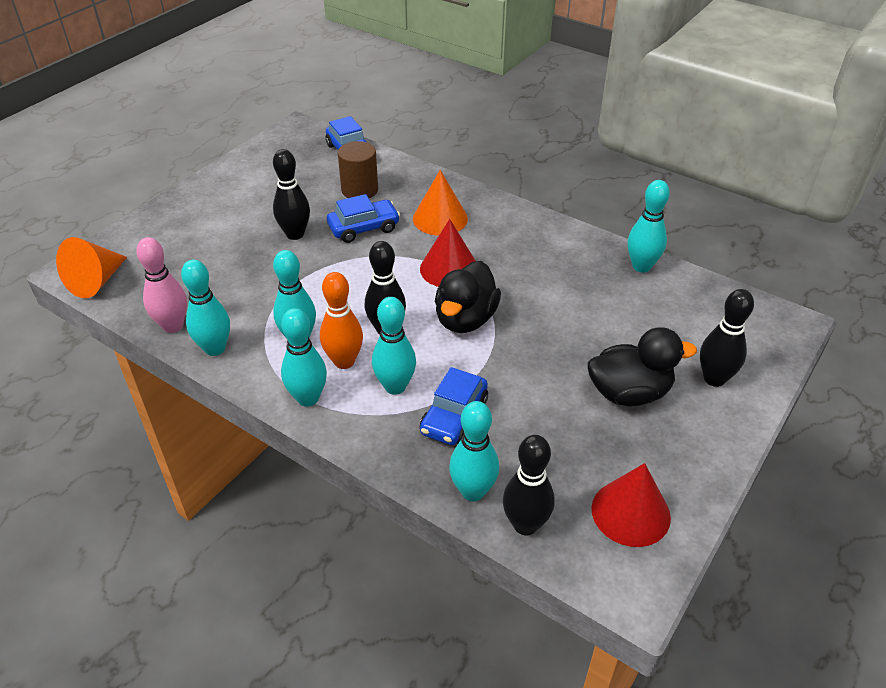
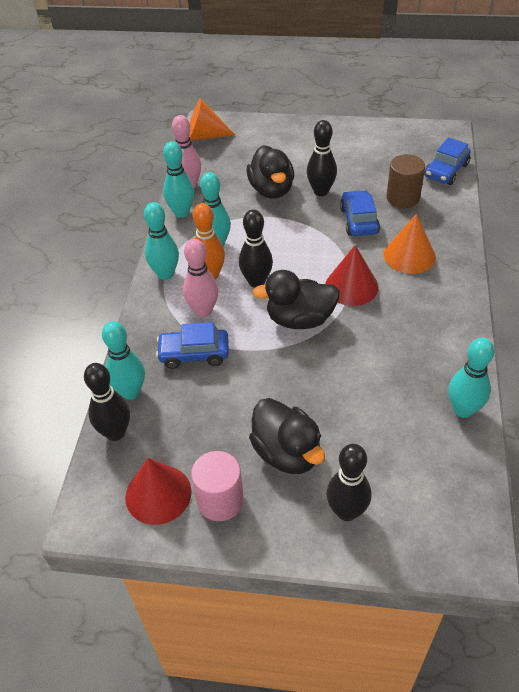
camera: 65 degrees right, 5 degrees up
(254, 266) = (271, 190): none -> black duck
(364, 228) = (359, 220): blue car -> blue car turned 135 degrees counterclockwise
(395, 386) = (203, 311): turquoise bowling pin -> pink bowling pin
(662, 463) = (220, 500): none -> pink cylinder

